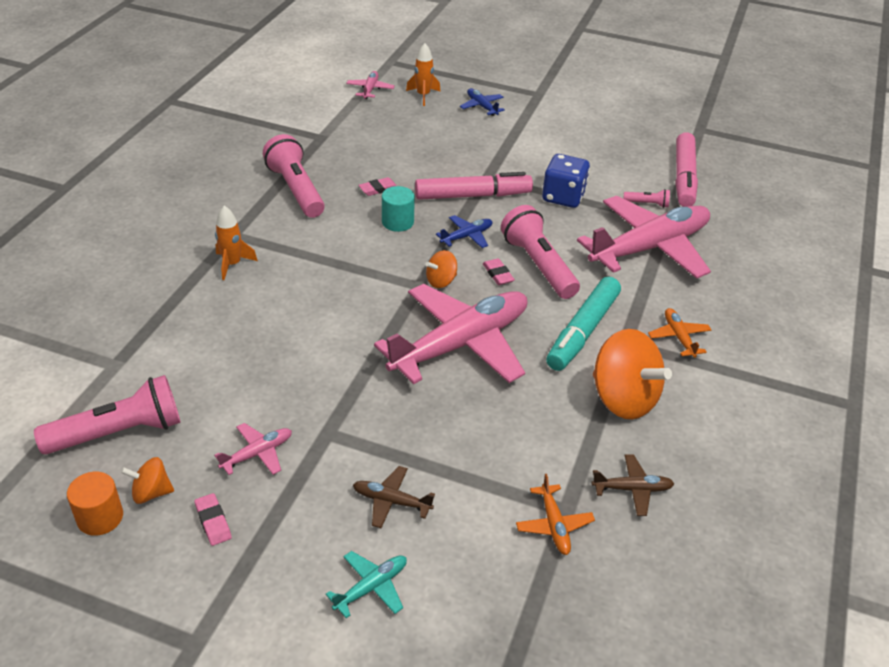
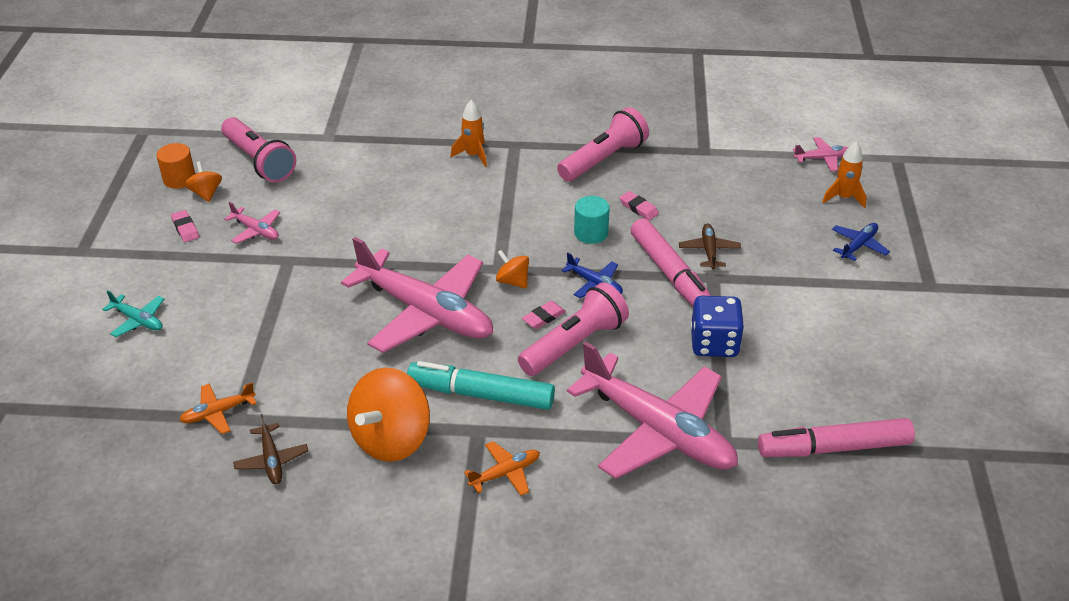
camera: 75 degrees right, 0 degrees up
(213, 522) = (185, 228): pink eraser -> pink eraser turned 75 degrees counterclockwise
(391, 501) = (223, 312): brown plane -> brown plane (709, 251)
(647, 204) = (748, 418): pink flashlight -> none

